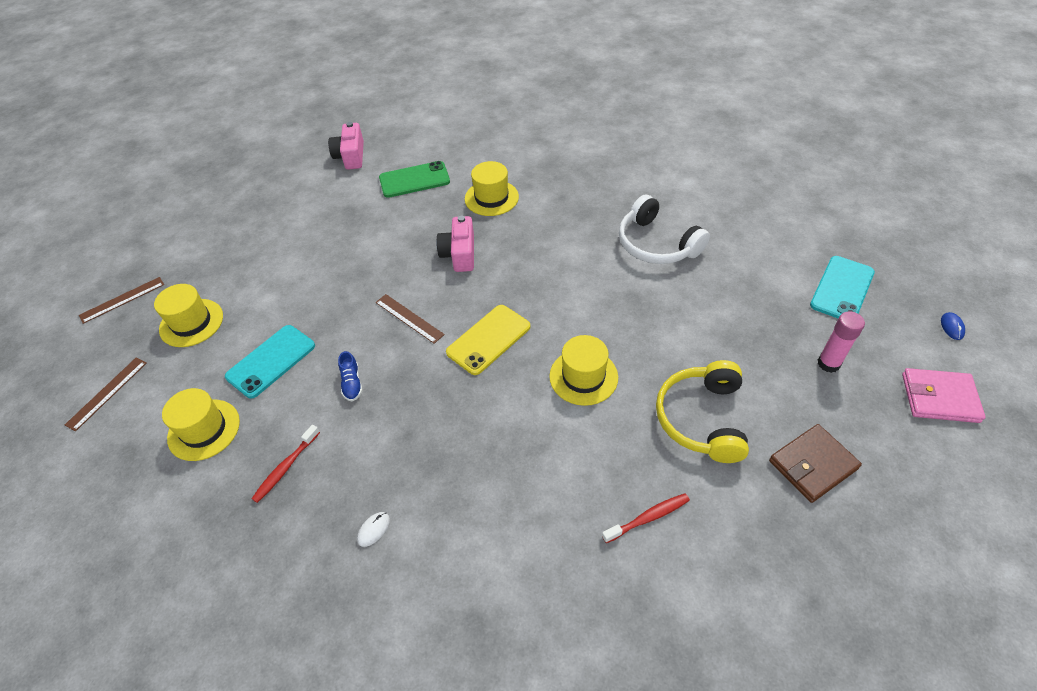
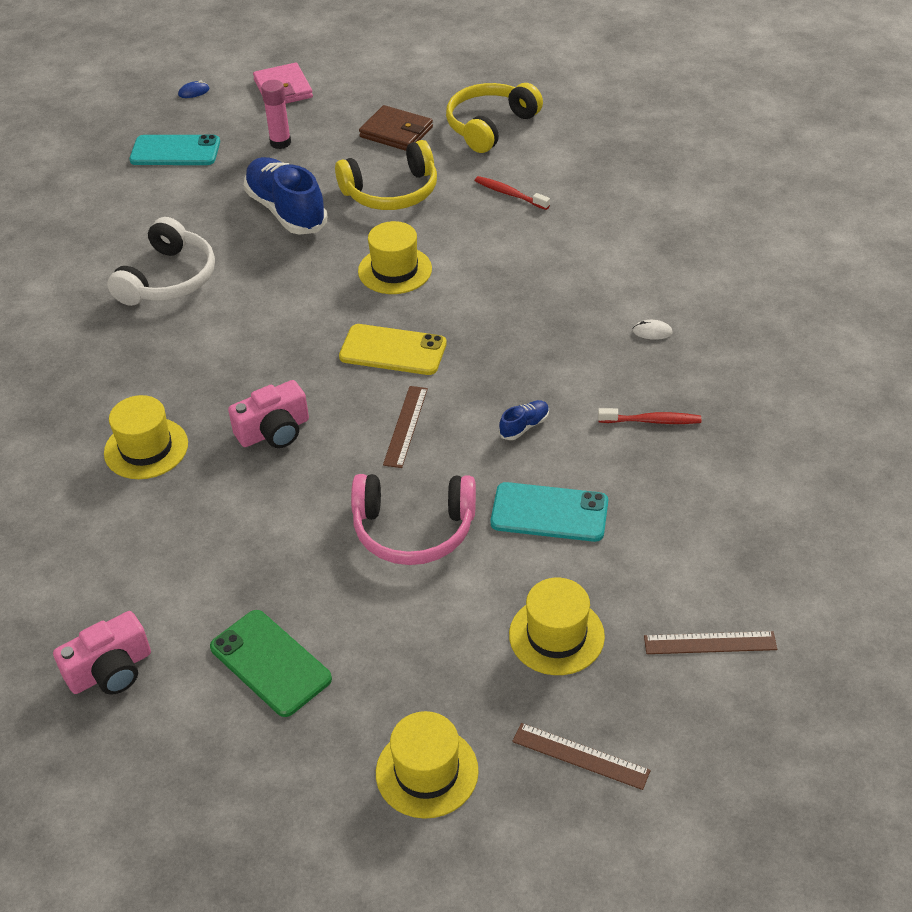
camera: 120 degrees left, 5 degrees down
(204, 430) = (671, 513): yellow hat -> yellow hat (427, 772)
(323, 290) = (413, 530): none -> pink headphones
(414, 180) = (140, 552): green phone -> green phone (270, 663)
(710, 334) = (286, 211): none -> blue shoe
(792, 563) = (489, 126): none -> yellow headphones

